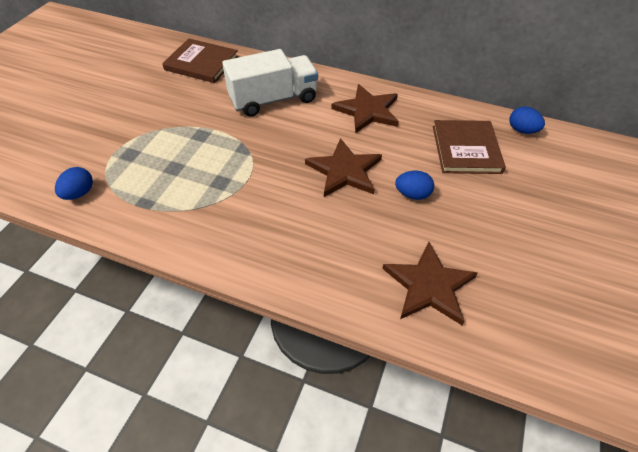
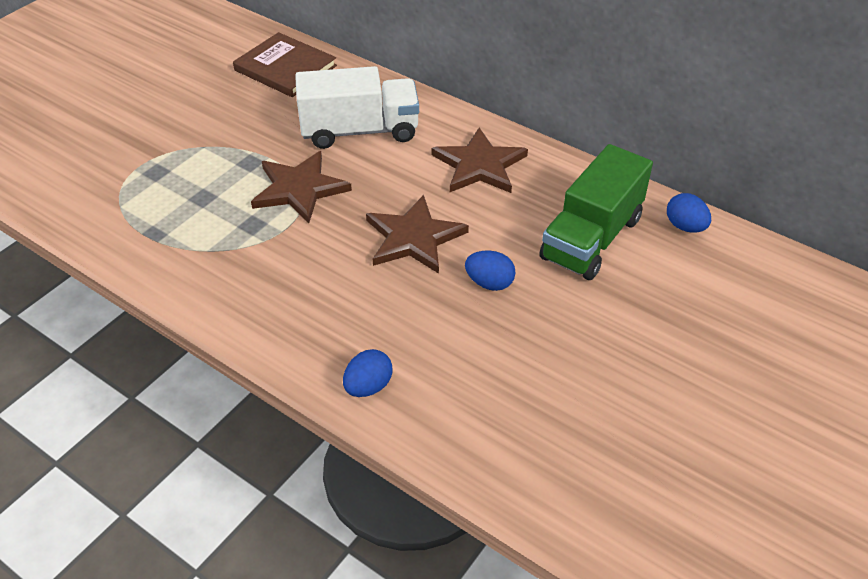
camera: 15 degrees right, 5 degrees down
(79, 193) = (83, 209): blue egg -> blue egg (368, 386)
(429, 285) = (458, 395): brown star -> brown star (299, 189)
(466, 149) = (591, 238): brown book -> green truck

